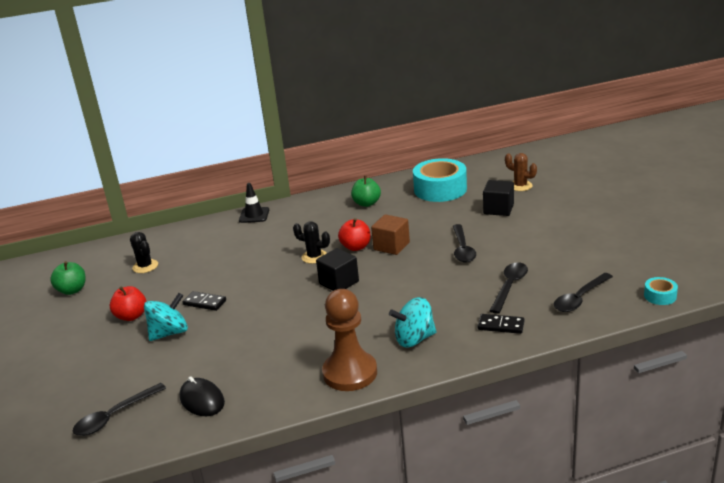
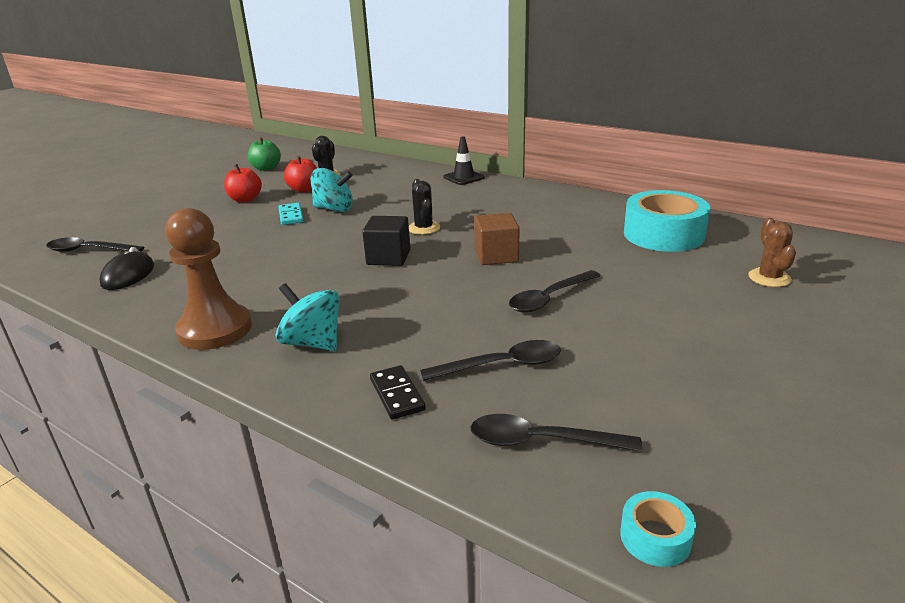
camera: 50 degrees right, 0 degrees up
(169, 333) = (230, 222): turquoise spinning top -> turquoise spinning top (334, 209)
(204, 303) = (291, 216): black domino -> turquoise domino
(356, 247) = (469, 239): red apple -> red apple (304, 189)
(366, 203) = (564, 211): green apple -> none
(498, 209) = (682, 285): black cube -> none

